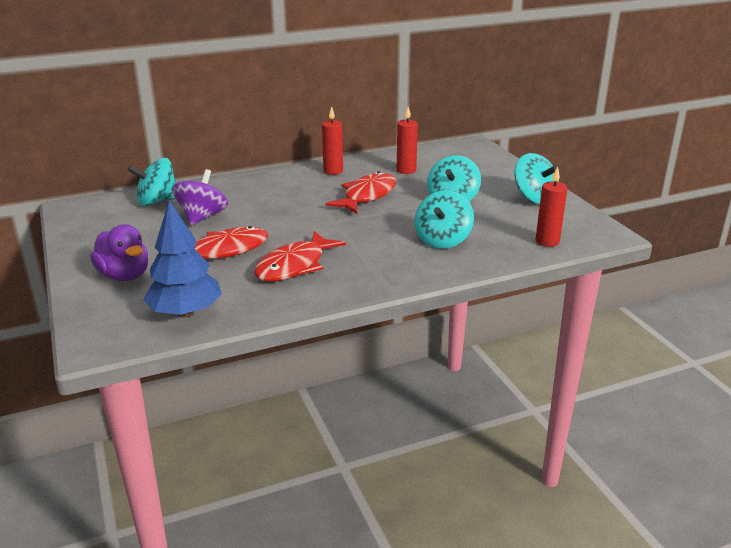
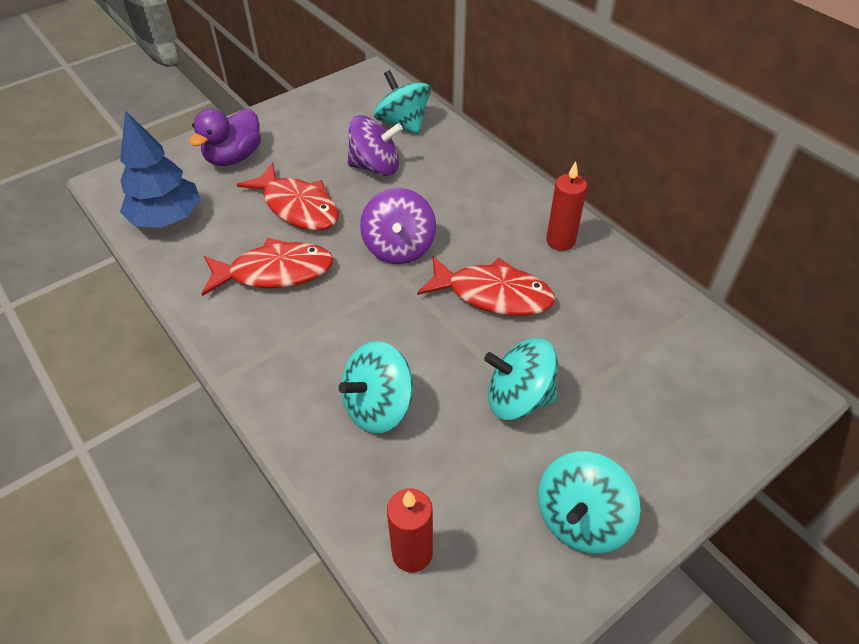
camera: 75 degrees right, 20 degrees up
(295, 266) = (275, 272): red fish -> red fish turned 150 degrees clockwise
(302, 218) = (399, 247): none -> purple spinning top
(406, 170) = (607, 320): red candle -> none
(442, 240) = (378, 406): turquoise spinning top -> turquoise spinning top turned 45 degrees counterclockwise

